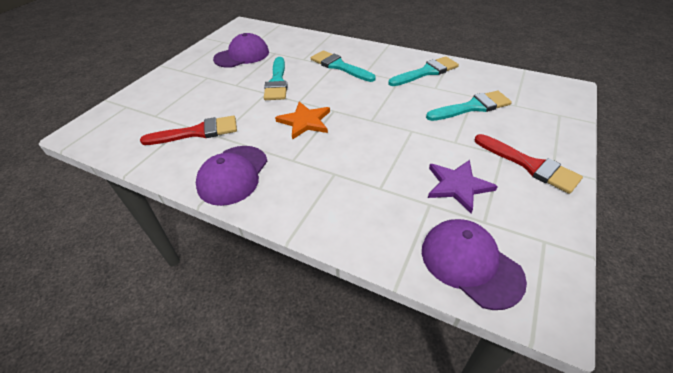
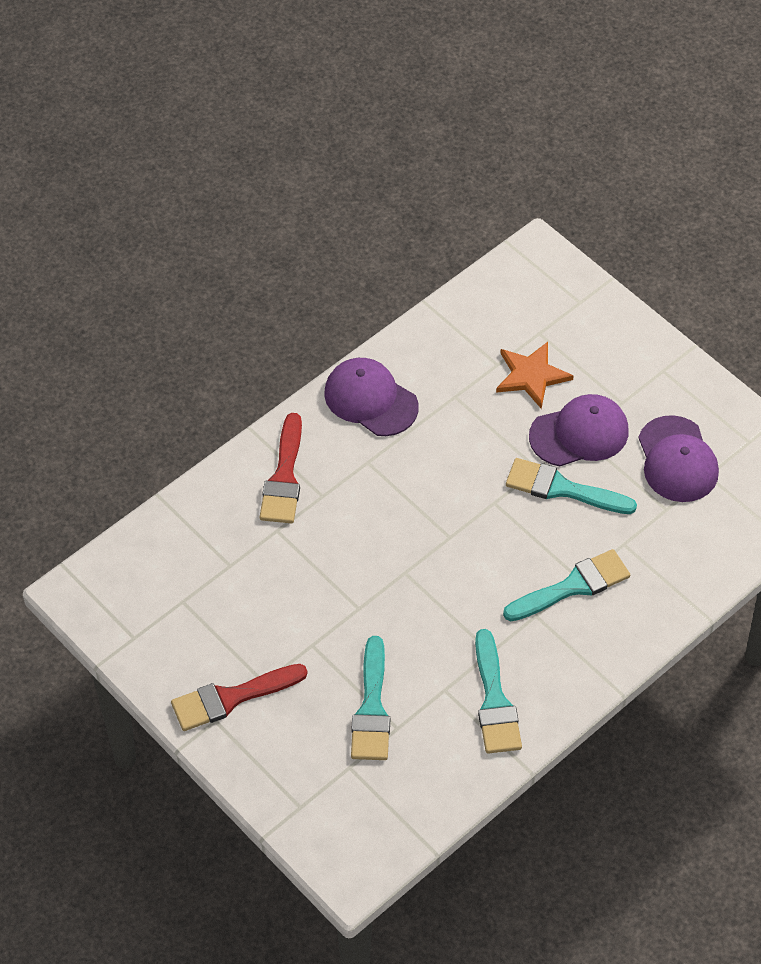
camera: 110 degrees right, 10 degrees up
(197, 132) = (474, 375): red brush -> red brush (284, 477)
(305, 121) = (439, 495): orange star -> orange star (531, 376)
(458, 186) = (240, 605): purple star -> none
(470, 264) = (145, 561): purple cap -> purple cap (579, 433)

